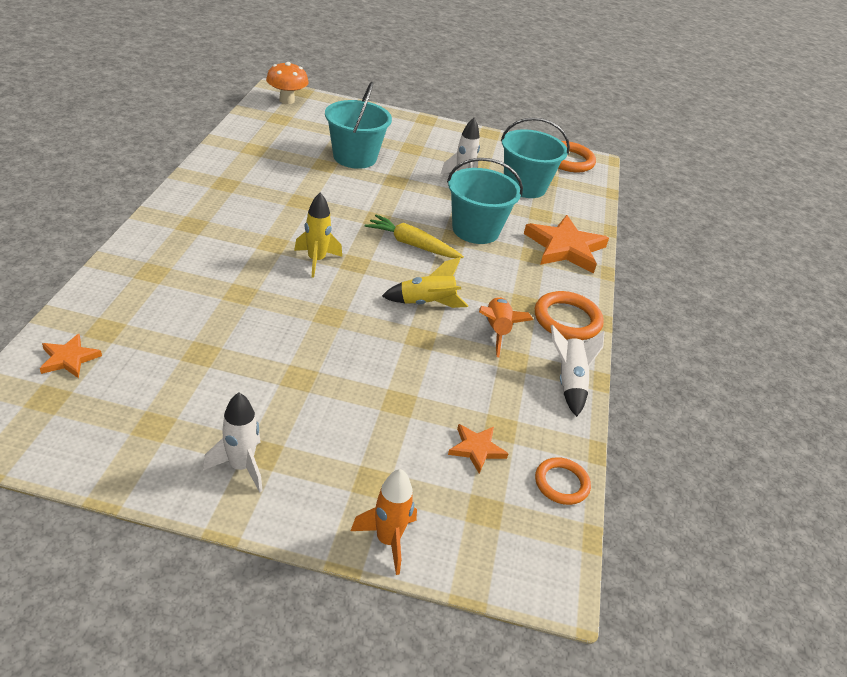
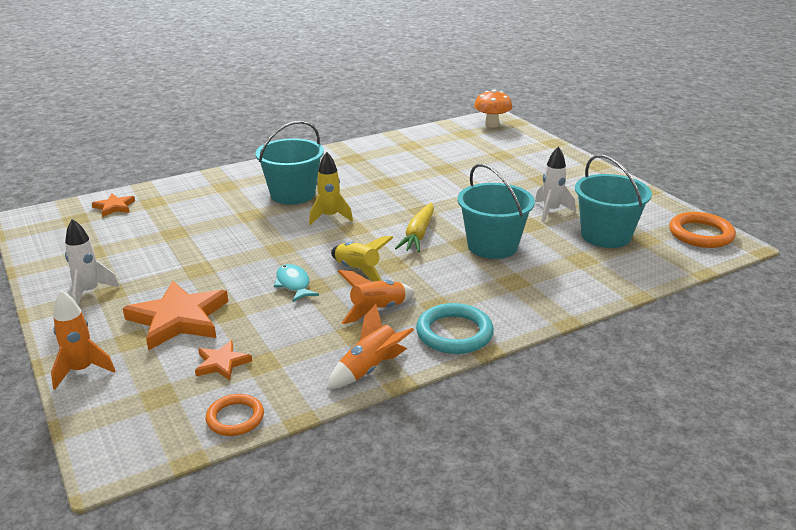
camera: 55 degrees right, 10 degrees down
(354, 157) = (479, 171): turquoise bucket -> turquoise bucket (293, 194)
(402, 344) = (293, 284): none -> turquoise fish
(412, 244) = (418, 235): yellow carrot -> yellow carrot turned 150 degrees counterclockwise
(565, 248) = (558, 289): orange star -> orange star (179, 319)
(567, 320) = (454, 333): orange ring -> turquoise ring
(569, 382) = (370, 369): white rocket -> orange rocket

